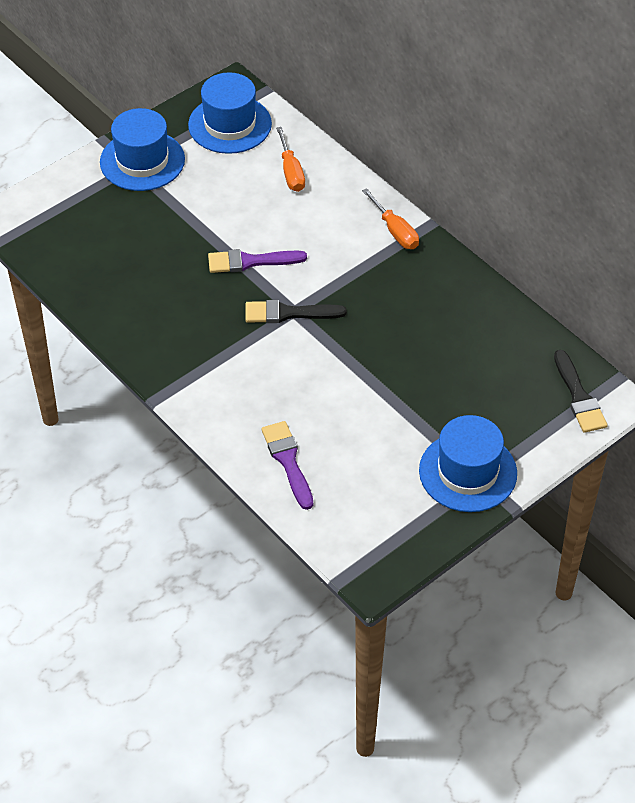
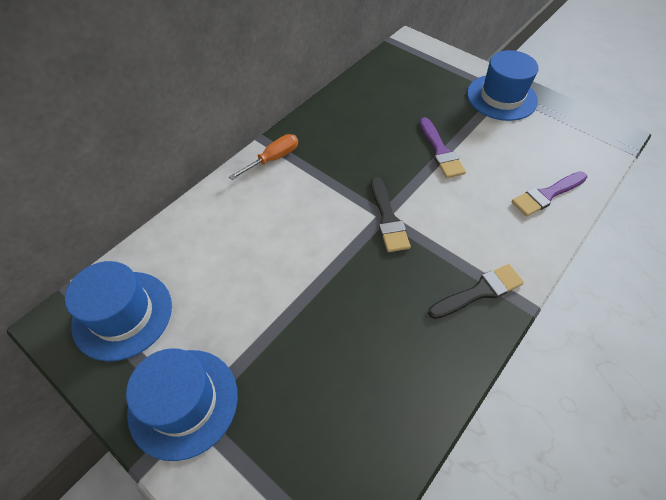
camera: 100 degrees left, 5 degrees up
(250, 262) = (330, 258): purple brush -> purple brush (440, 151)
(291, 172) = (200, 245): orange screwdriver -> none
(579, 397) = (413, 54): black brush -> black brush (479, 291)

